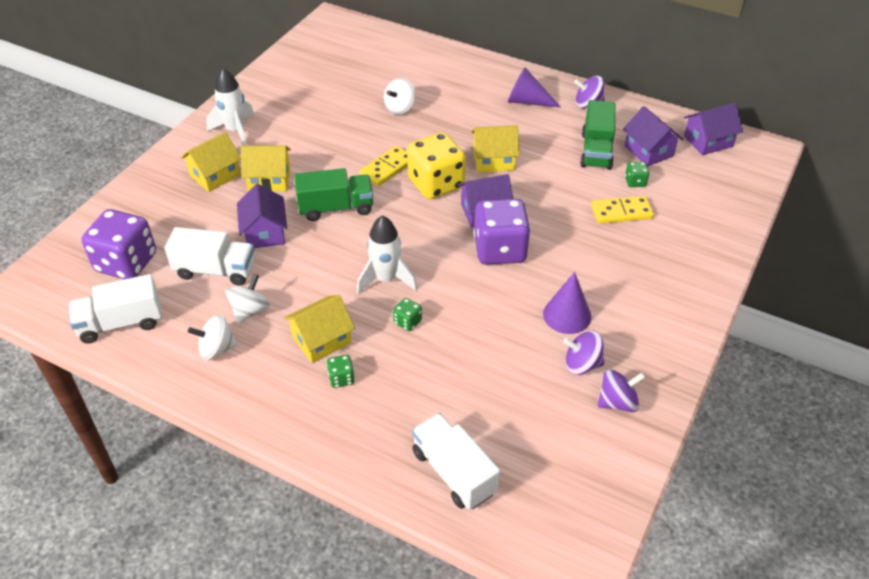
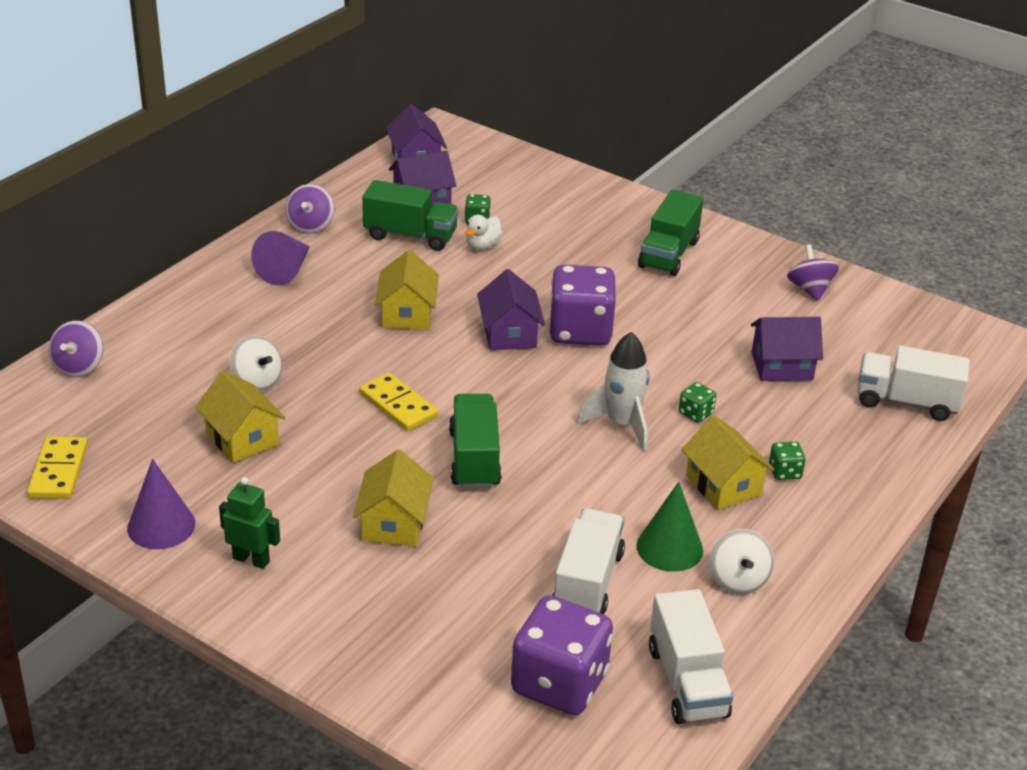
camera: 85 degrees left, 10 degrees down
(215, 175) = (365, 584): yellow house -> yellow house (242, 438)
(235, 130) = (251, 559): white rocket -> green robot
(250, 310) = (669, 548): white spinning top -> green cone
(265, 233) = (514, 530): purple house -> purple house (782, 366)
(436, 184) = (444, 366): yellow dice -> none
(454, 472) = (906, 402): white truck -> white truck turned 45 degrees clockwise
(567, 315) = (690, 300): purple cone -> purple cone (161, 526)
(582, 364) = (760, 302): purple spinning top -> purple spinning top (79, 367)
(599, 188) = (483, 245): none -> white duck
(621, 212) = (529, 238): yellow domino -> yellow domino (59, 471)
(635, 299) = (668, 254): none -> green truck

